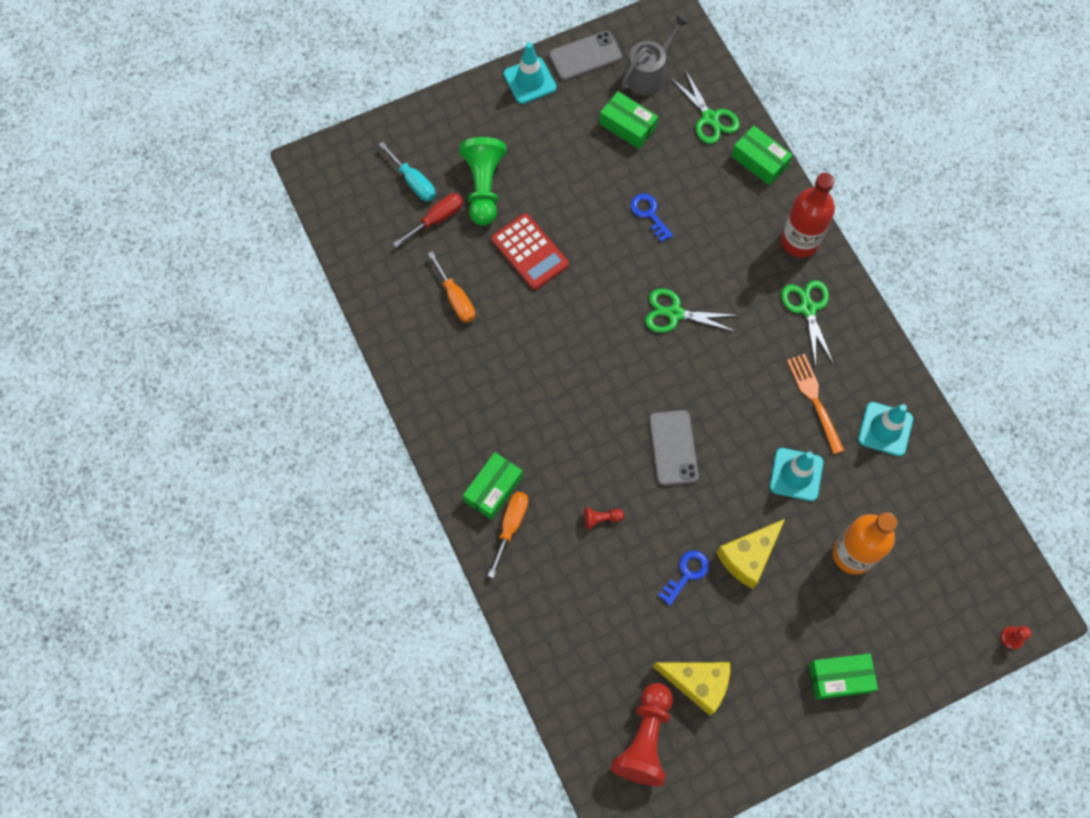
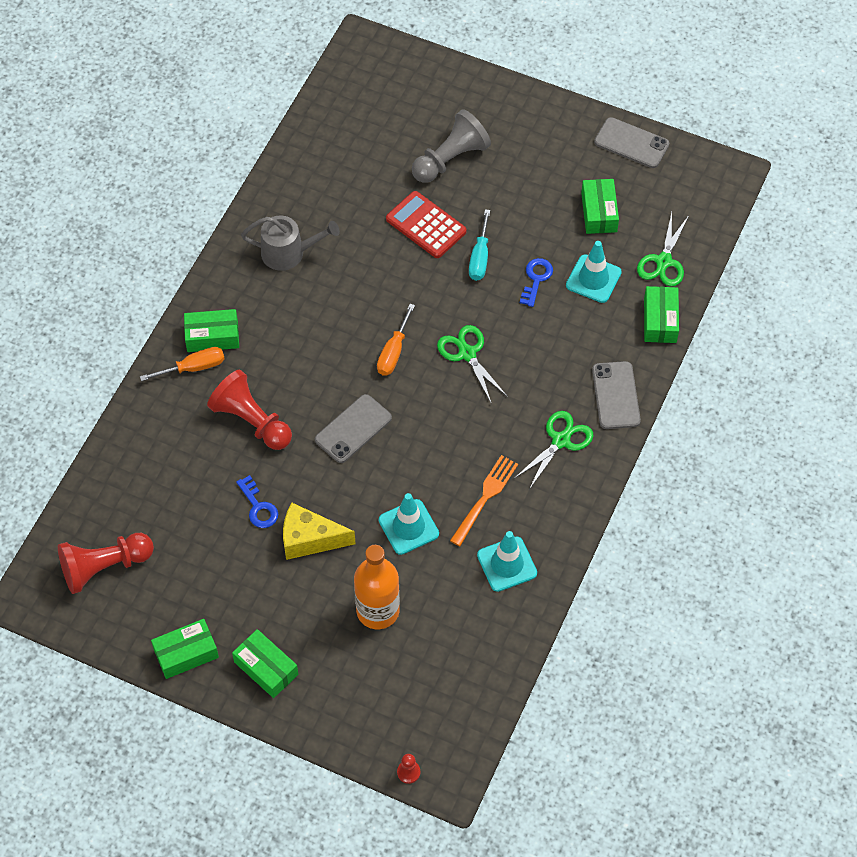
camera: 50 degrees right, 10 degrees down
(413, 182) = (411, 113): turquoise screwdriver -> turquoise screwdriver (479, 257)
(437, 219) = (395, 149): red screwdriver -> none
(456, 298) = (342, 206): orange screwdriver -> orange screwdriver (393, 352)
(483, 187) = (450, 159): green pawn -> grey pawn
(529, 81) = (572, 124): turquoise traffic cone -> turquoise traffic cone (593, 279)
(530, 252) = (426, 225): red calculator -> red calculator turned 120 degrees clockwise
(601, 519) = (251, 421): red pawn -> red pawn, size x2.31
(648, 74) = (660, 194): grey watering can -> grey watering can (288, 253)
(687, 574) = (258, 507): blue key -> blue key turned 60 degrees clockwise
(698, 683) = (177, 573): yellow cheese -> none
(778, 731) = (186, 653): none -> green box
(799, 241) = (616, 395): red bottle -> grey phone

